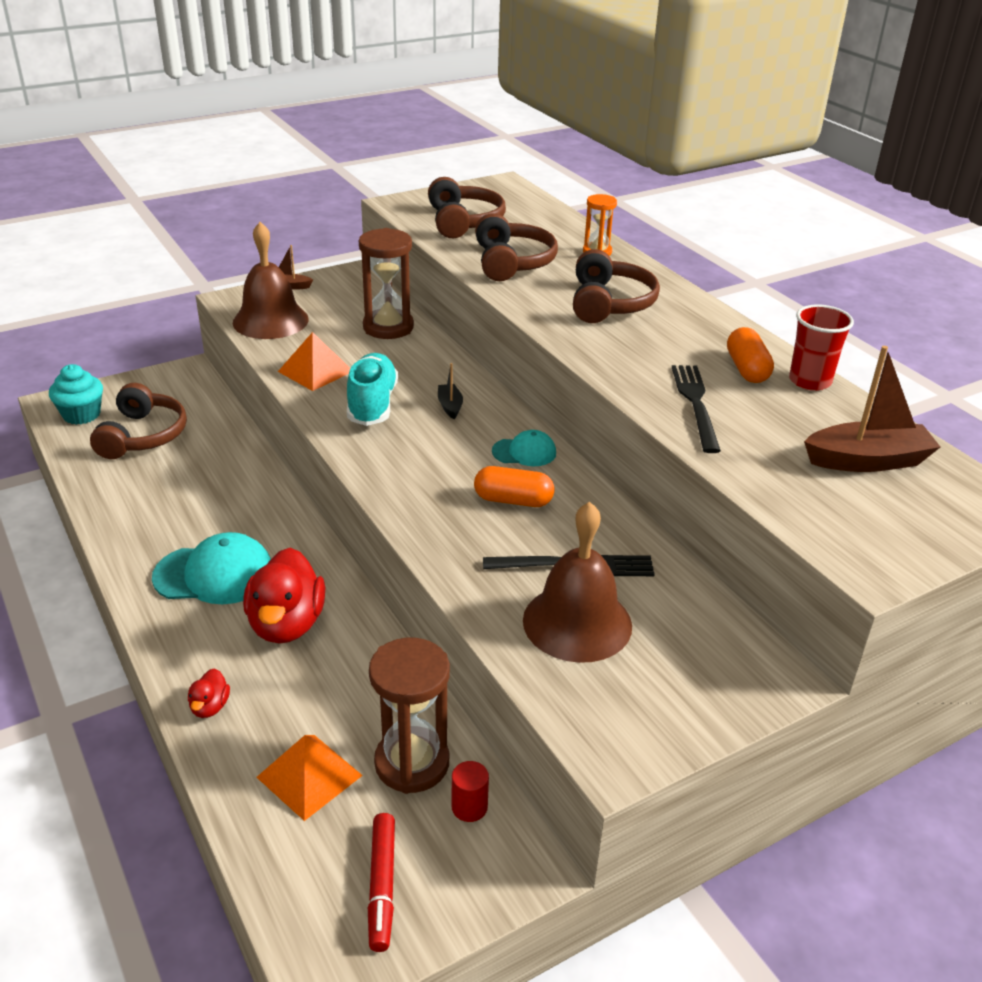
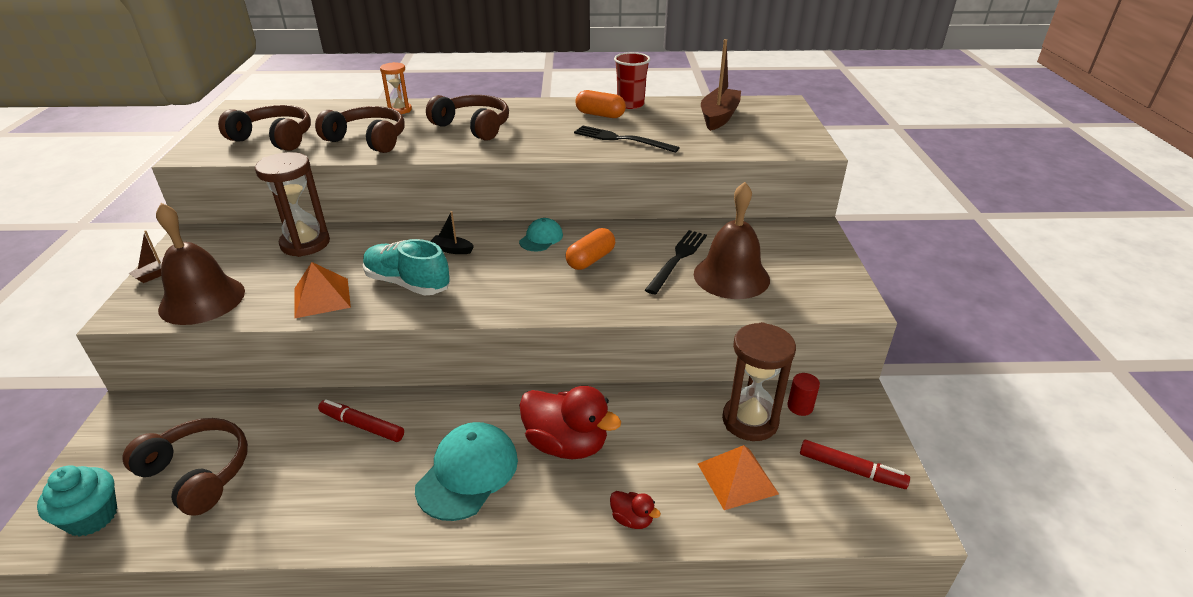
camera: 60 degrees left, 0 degrees up
(237, 489) = (362, 426): none -> red marker

